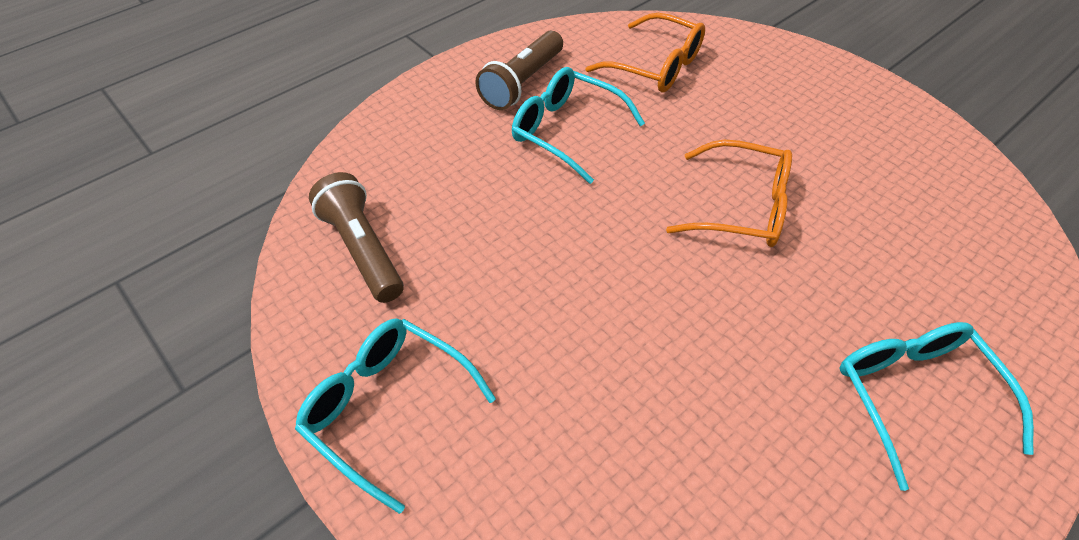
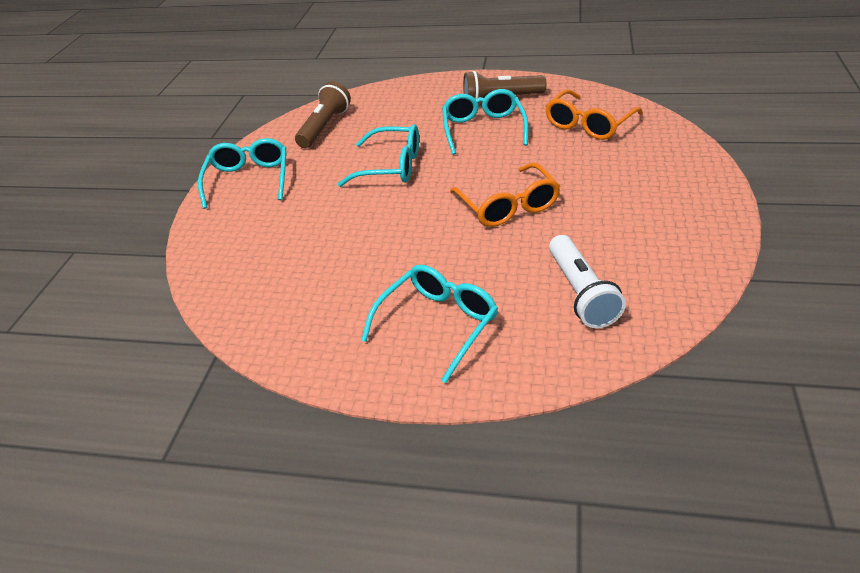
camera: 55 degrees right, 10 degrees down
(547, 247) = (390, 166): none -> turquoise glasses
(655, 66) = (589, 124): orange glasses -> orange glasses turned 45 degrees clockwise
(942, 253) = (581, 293): none -> white flashlight

